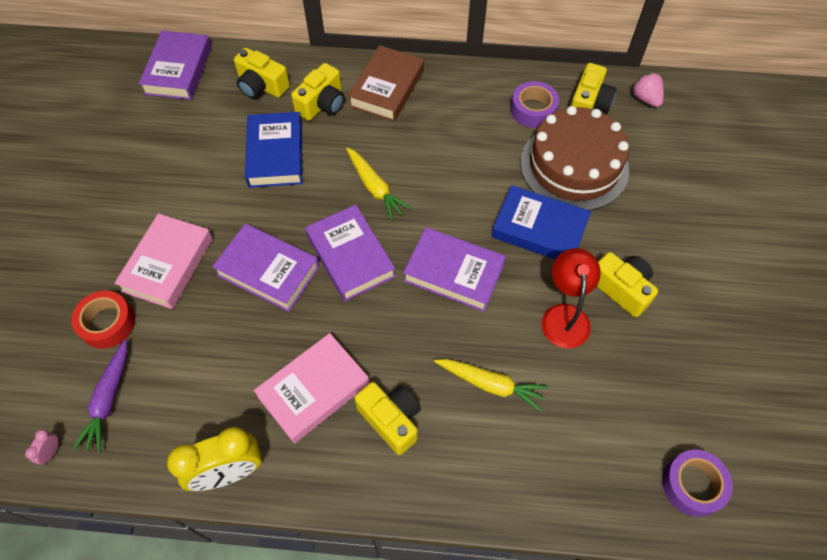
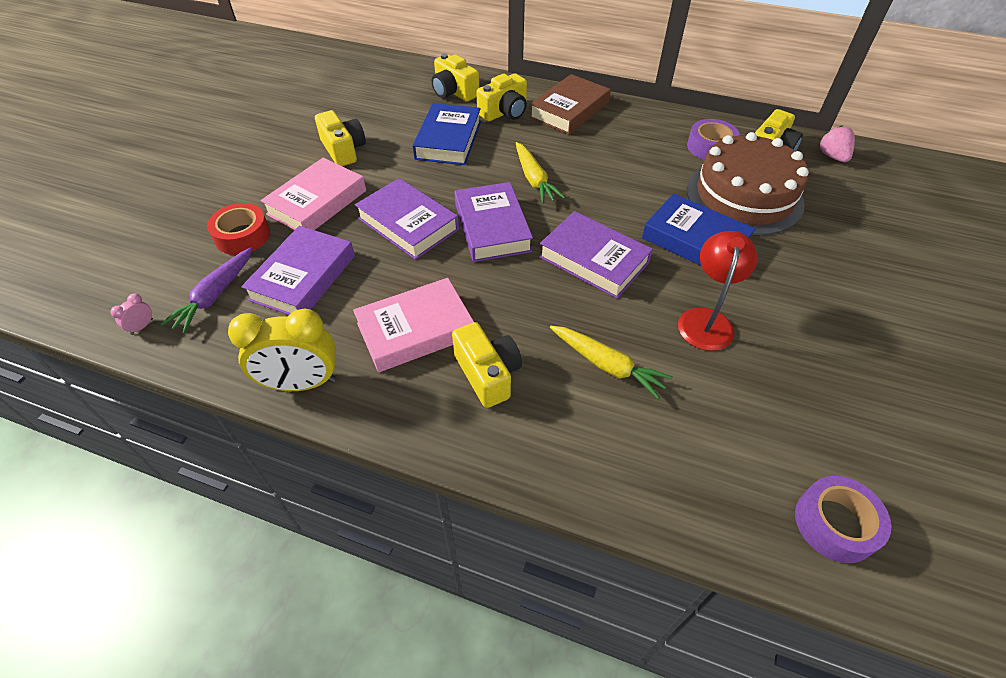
camera: 15 degrees right, 10 degrees down
(178, 70) = (386, 71): purple book -> purple book (303, 277)
(621, 289) = (777, 308): yellow camera -> yellow camera (343, 150)

